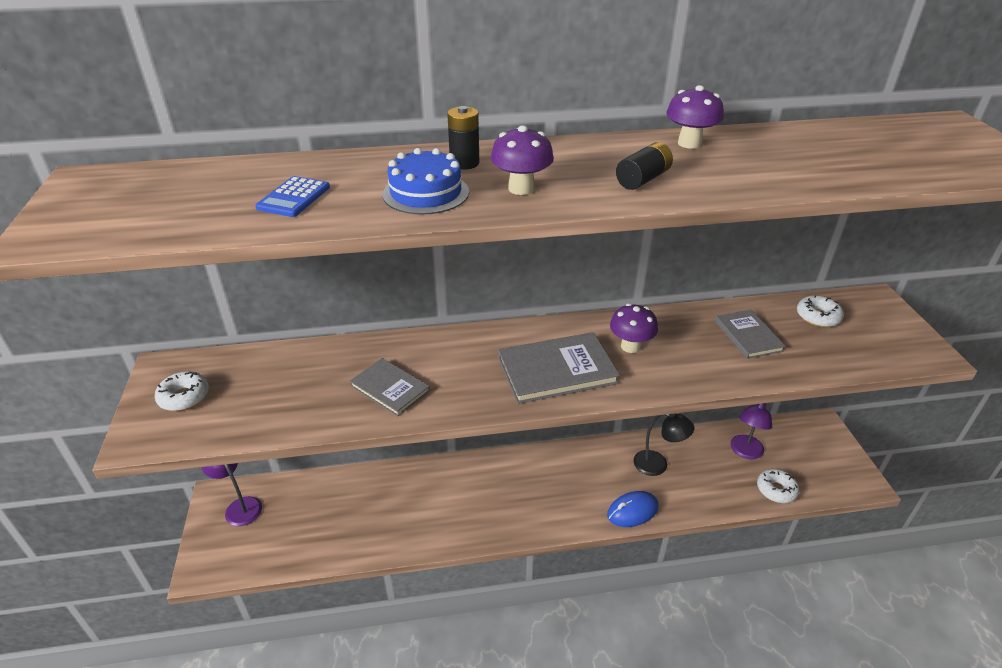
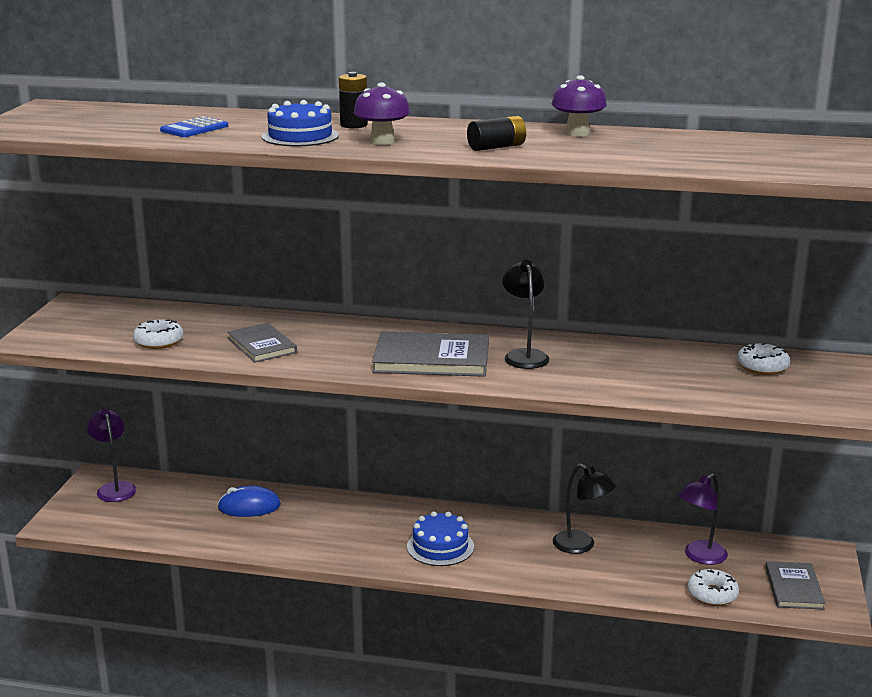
camera: 20 degrees right, 15 degrees down
(184, 397) = (81, 323): white donut -> white donut (159, 341)
(554, 497) = (440, 547): none -> blue cake
(630, 346) = (524, 355): purple mushroom -> black lamp
(632, 511) = (521, 575): blue mouse -> blue mouse (249, 507)
(748, 336) = (662, 367): grey book -> grey book (794, 588)

